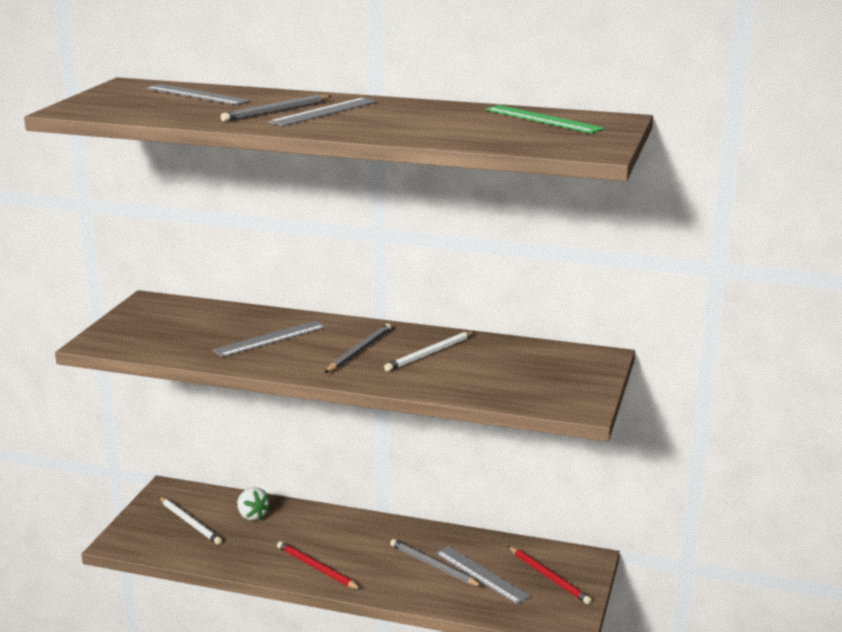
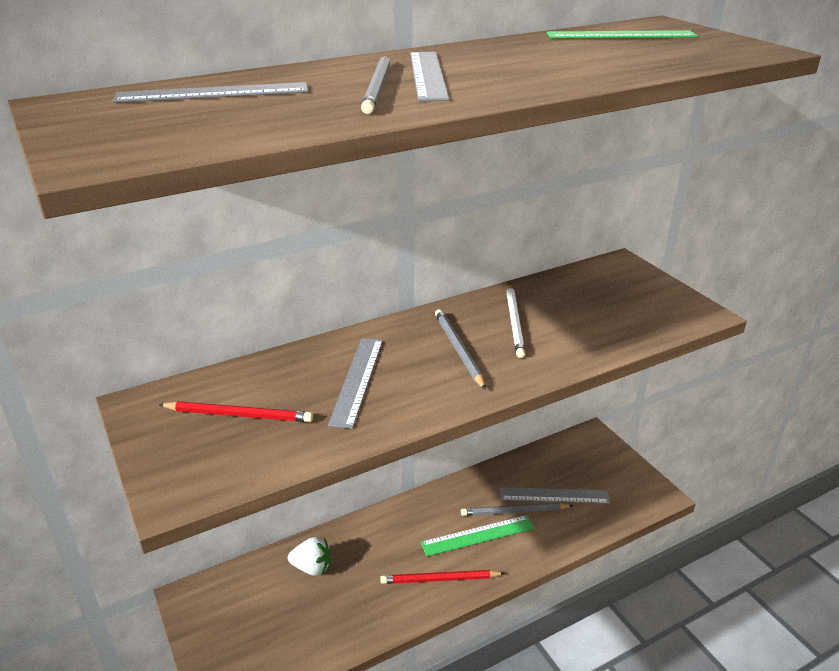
camera: 45 degrees left, 10 degrees up
(190, 522) = (265, 617): white pencil -> none
(383, 562) = (478, 535): none -> green ruler
(549, 577) = (593, 467): red pencil -> red pencil (239, 415)

